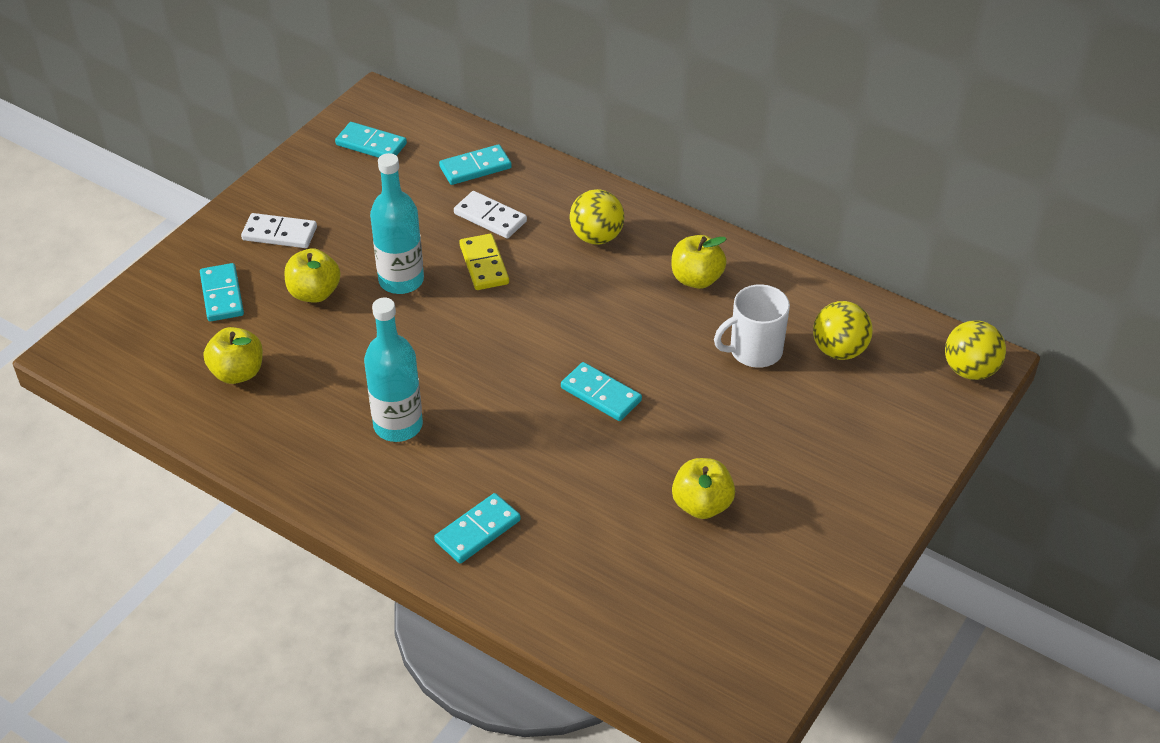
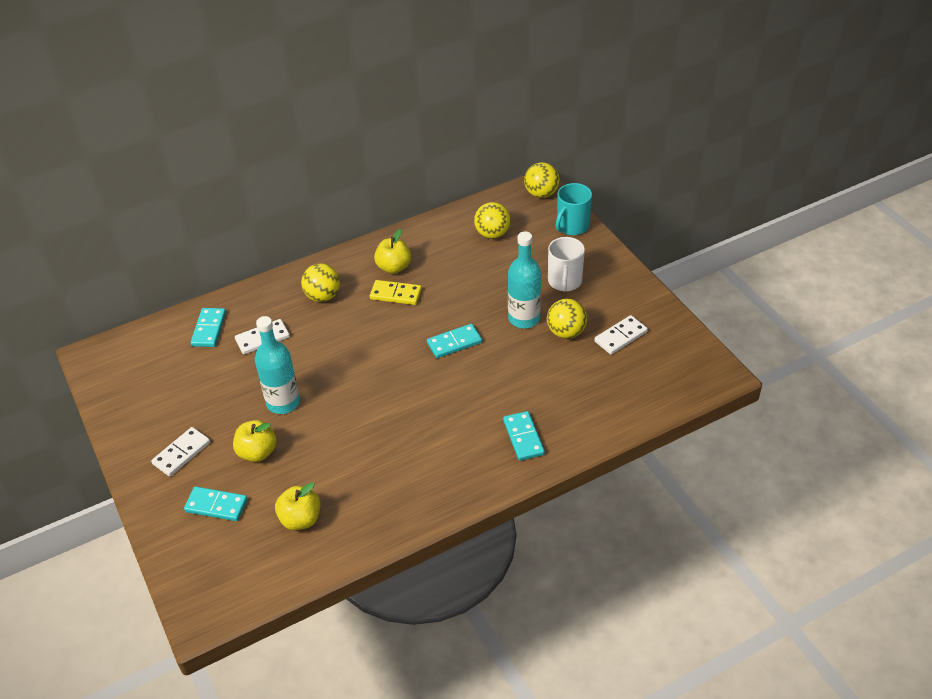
camera: 60 degrees left, 0 degrees up
(371, 144) = (135, 374): turquoise domino -> none
(398, 425) = (411, 447): turquoise bottle -> turquoise bottle (524, 318)
(484, 264) = (303, 356): yellow domino -> yellow domino (395, 294)
(702, 505) = (566, 332): yellow apple -> yellow ball
(736, 571) = (620, 337): none -> white domino
(754, 351) = (468, 266): white mug -> white mug (564, 281)
(927, 431) = (572, 226): none -> turquoise mug

